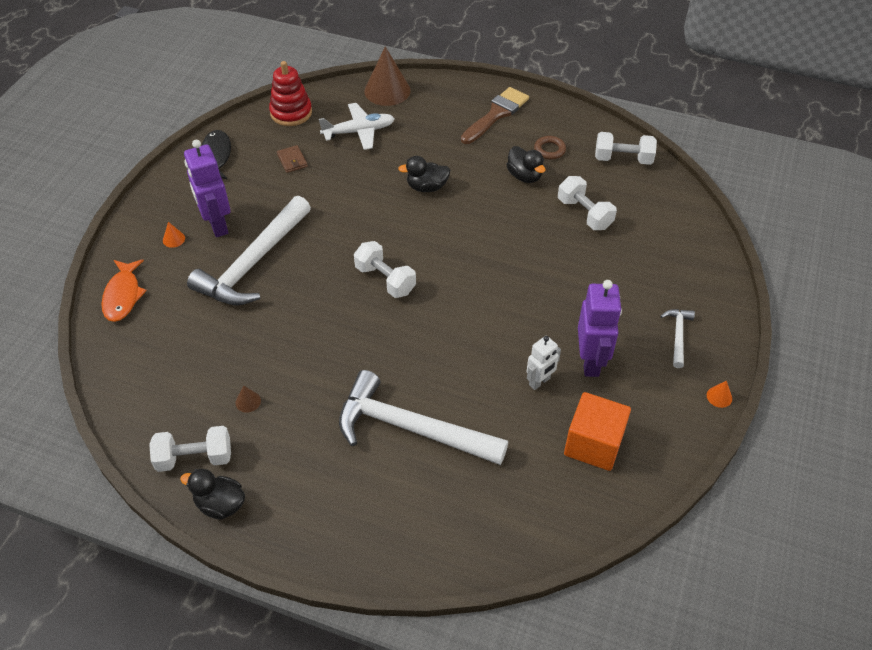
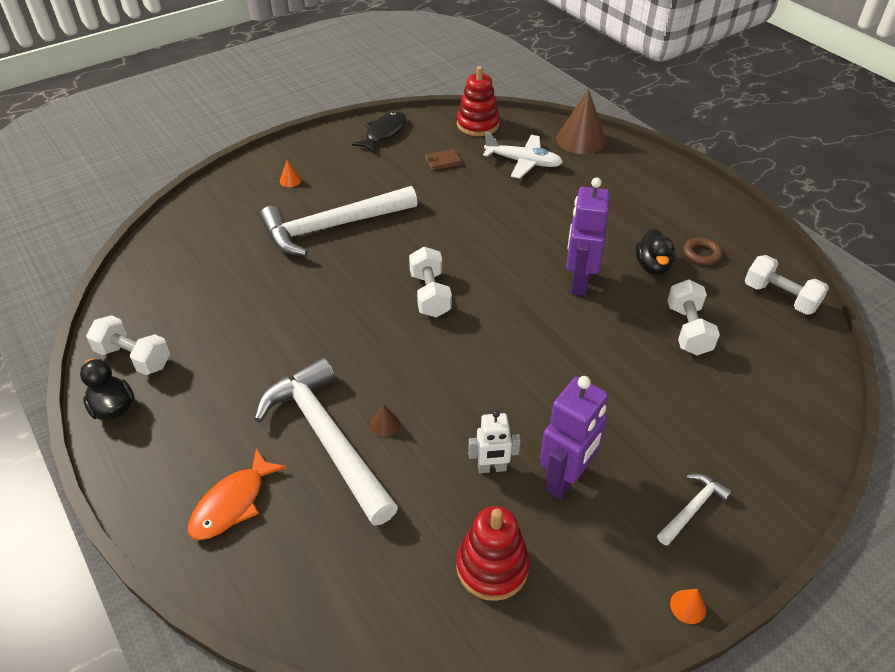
camera: 35 degrees right, 5 degrees down
(123, 296) = (212, 205): orange fish -> orange fish (232, 503)
(217, 225) = (333, 184): purple robot -> purple robot (578, 282)
(248, 401) = (218, 335): brown cone -> brown cone (385, 424)
(292, 160) = (443, 161): brown wallet -> brown wallet turned 60 degrees clockwise
(427, 187) = (543, 233): black duck -> none
(496, 114) = (672, 200): brown brush -> none
(593, 444) = (492, 567): orange cube -> red stacking toy

